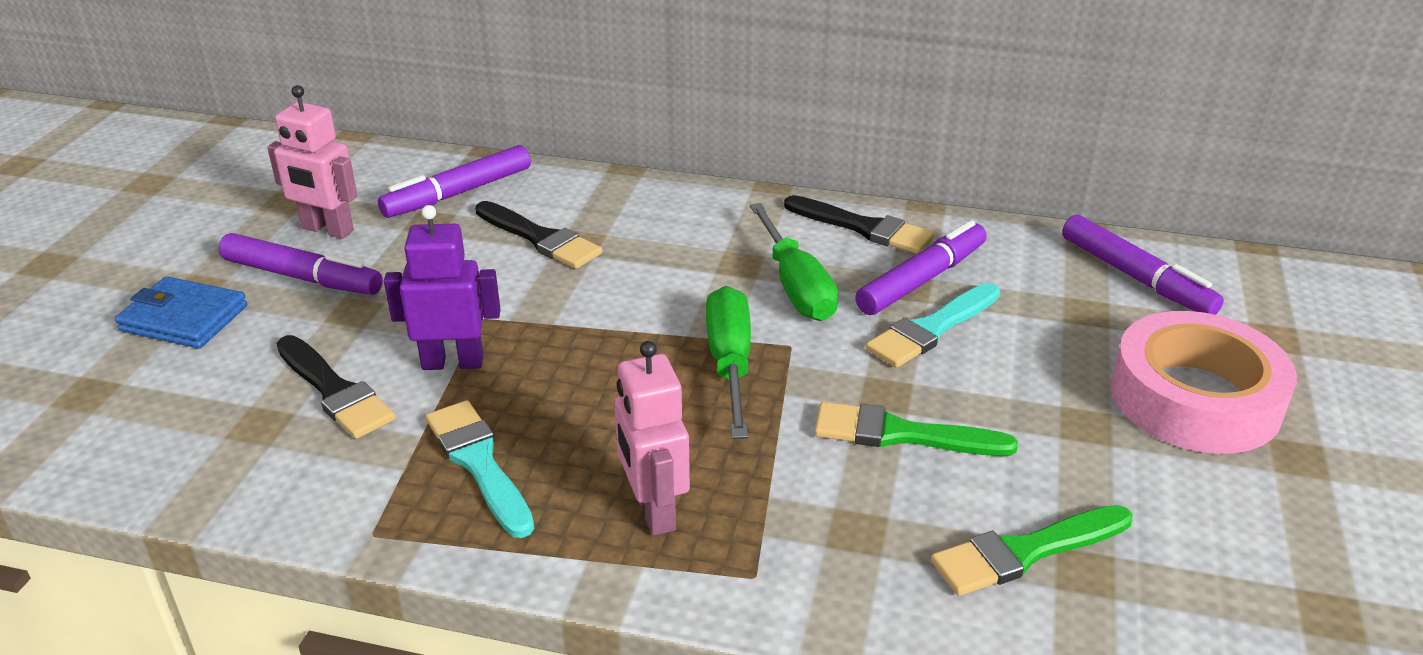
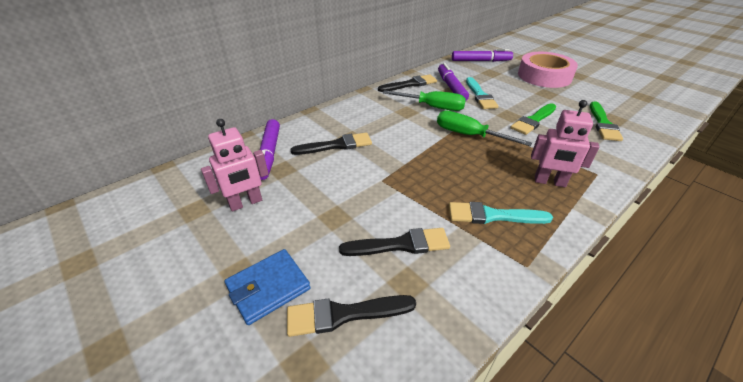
camera: 55 degrees left, 5 degrees up
(172, 392) = (344, 314): none -> black brush
(302, 277) = (282, 225): purple marker -> none
(453, 362) = (409, 199): purple robot -> none

